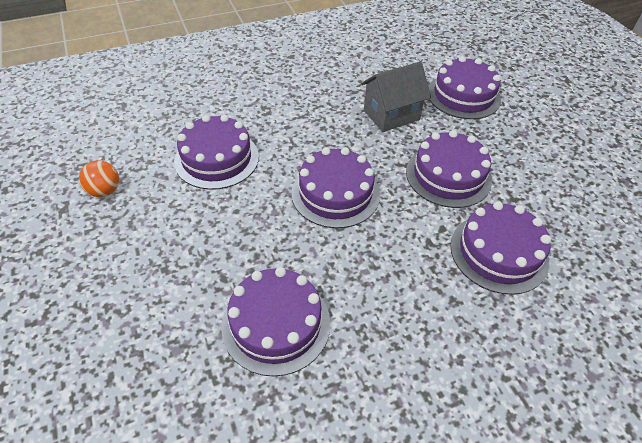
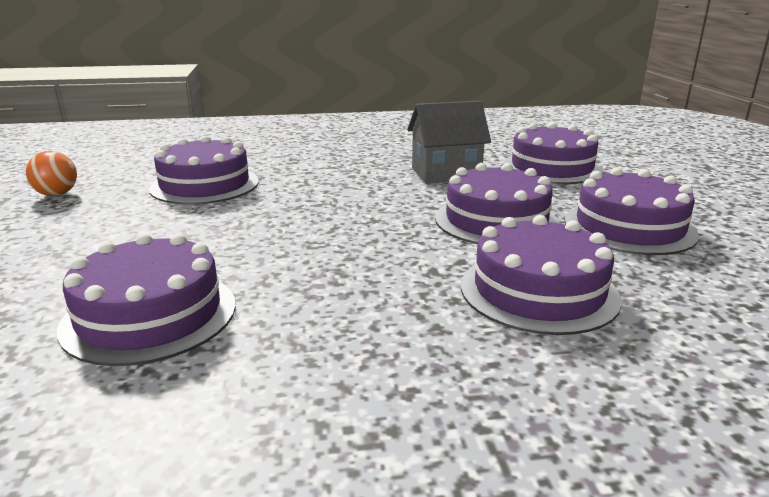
camera: 15 degrees right, 25 degrees down
(335, 193) = (328, 220): purple cake -> purple cake (629, 227)

